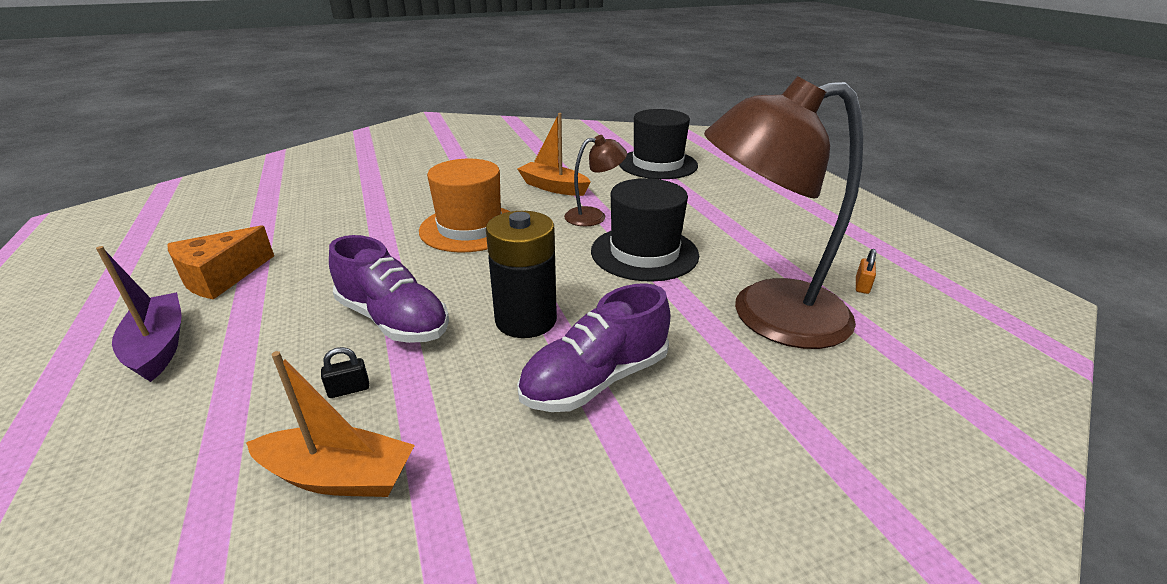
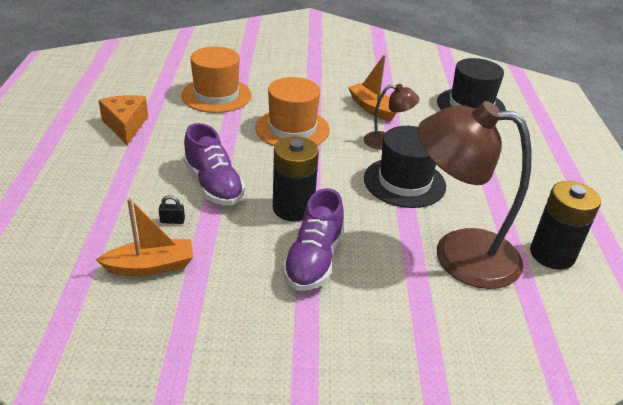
camera: 20 degrees right, 5 degrees up
(159, 346) = (83, 164): purple boat -> none
(221, 277) = (125, 126): orange cheese -> orange cheese turned 105 degrees clockwise
(339, 476) = (151, 266): orange boat -> orange boat turned 45 degrees counterclockwise
(347, 213) = (216, 95): none -> orange hat
(595, 380) = (314, 260): purple shoe -> purple shoe turned 60 degrees counterclockwise
(862, 286) = (552, 254): orange padlock -> black battery

